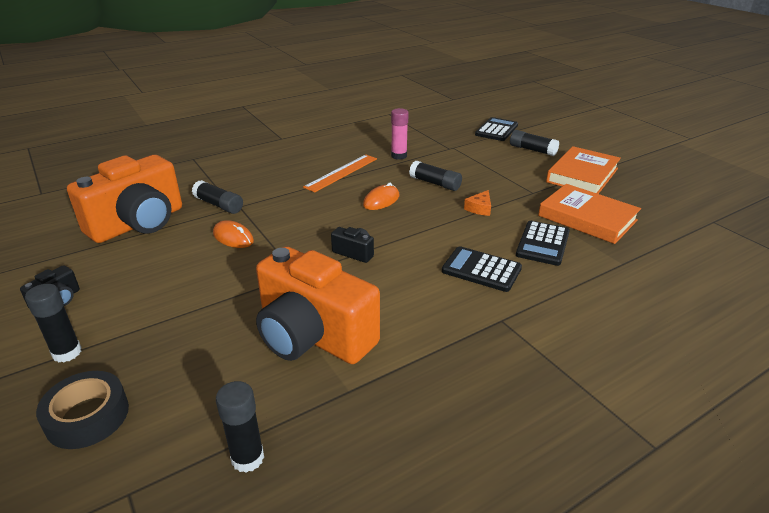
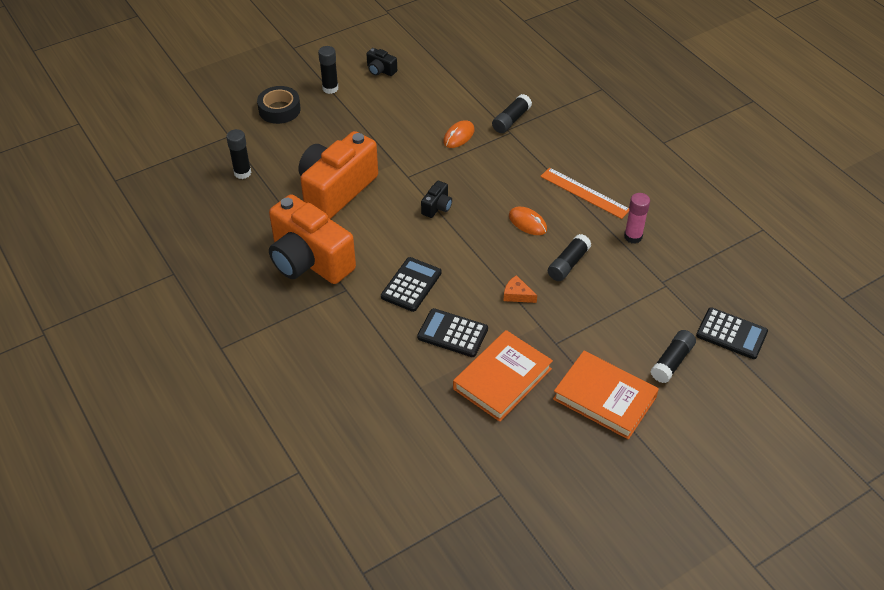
camera: 90 degrees right, 15 degrees up
(138, 223) = (478, 82): orange camera -> orange camera (309, 260)

